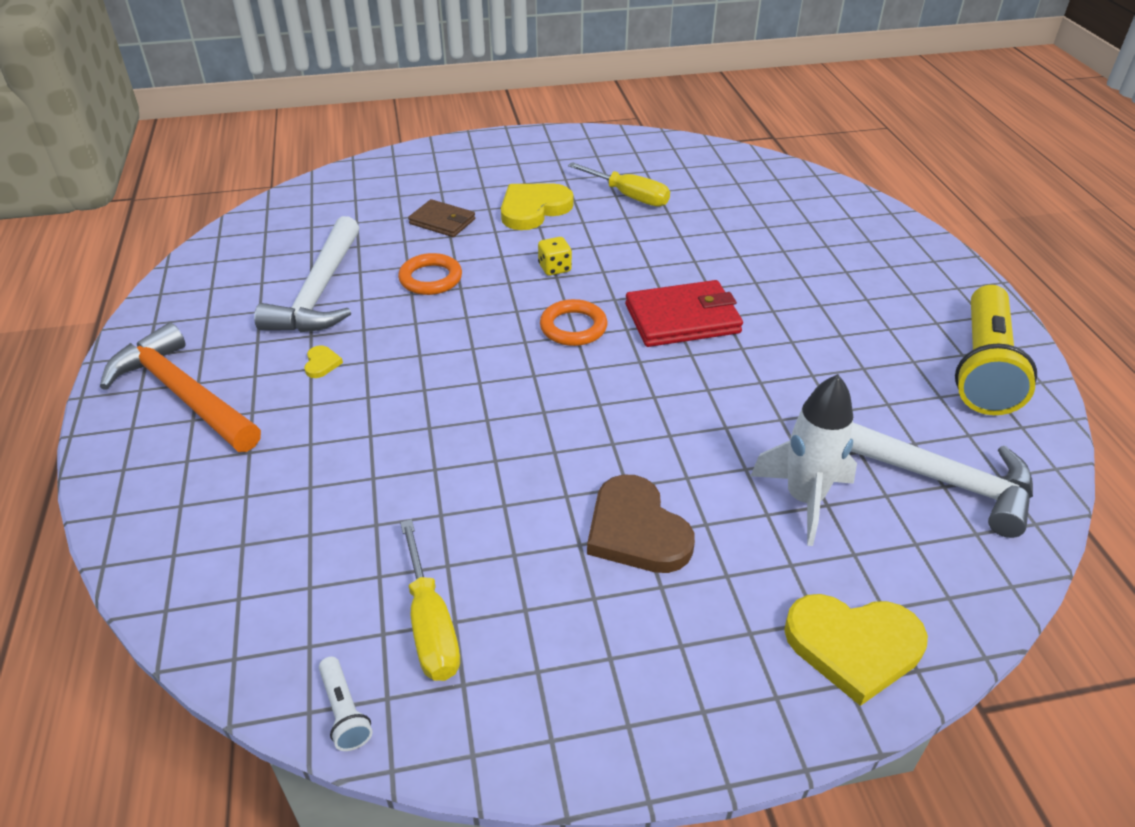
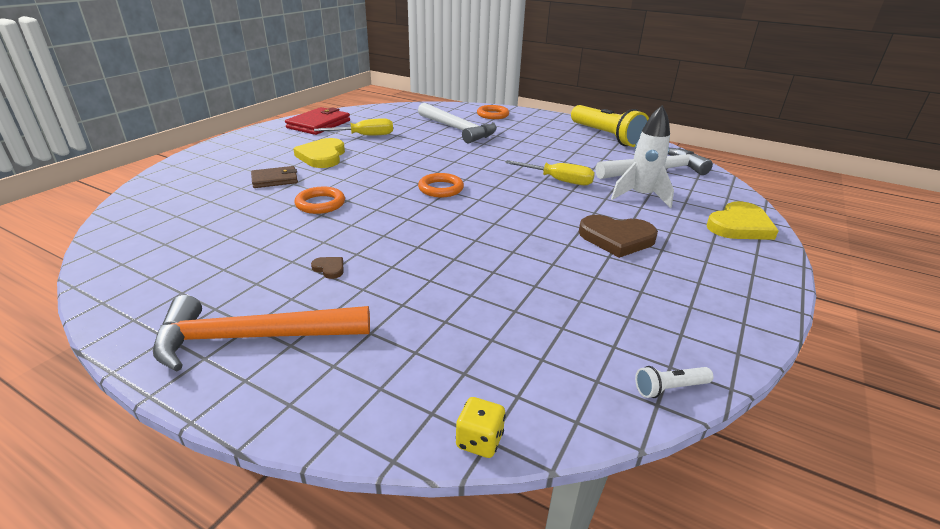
camera: 50 degrees left, 10 degrees down
(319, 292) = (253, 240): white hammer -> white hammer (457, 129)
(321, 363) = (329, 268): yellow heart -> brown heart
(344, 712) = (669, 388): white flashlight -> white flashlight turned 150 degrees clockwise
(430, 624) = (623, 325): yellow screwdriver -> yellow screwdriver (558, 180)
(554, 268) = (384, 173): yellow dice -> yellow dice (479, 440)
(682, 318) = (481, 165): red wallet -> red wallet (319, 124)
(869, 234) = (492, 115): none -> orange ring

